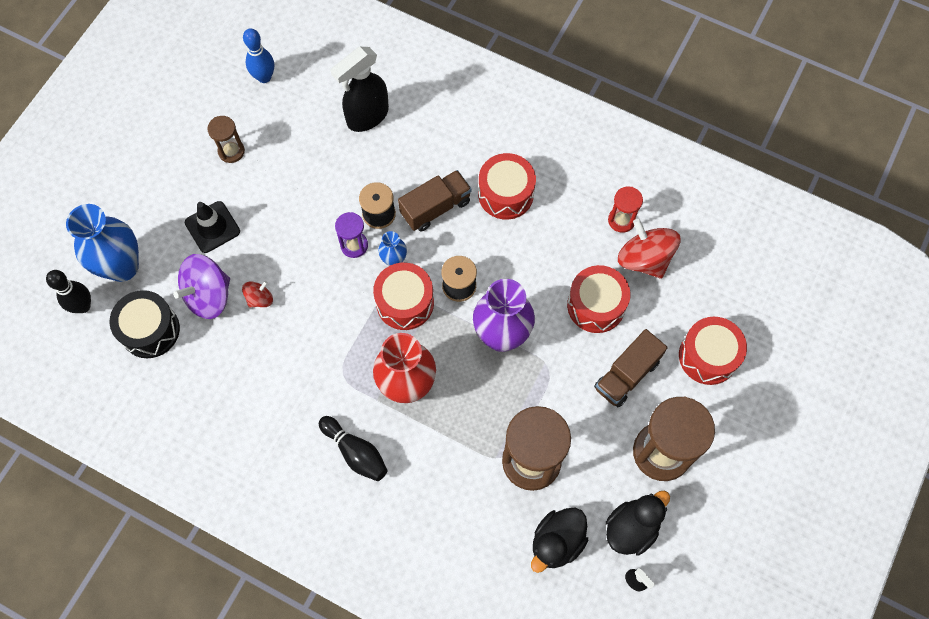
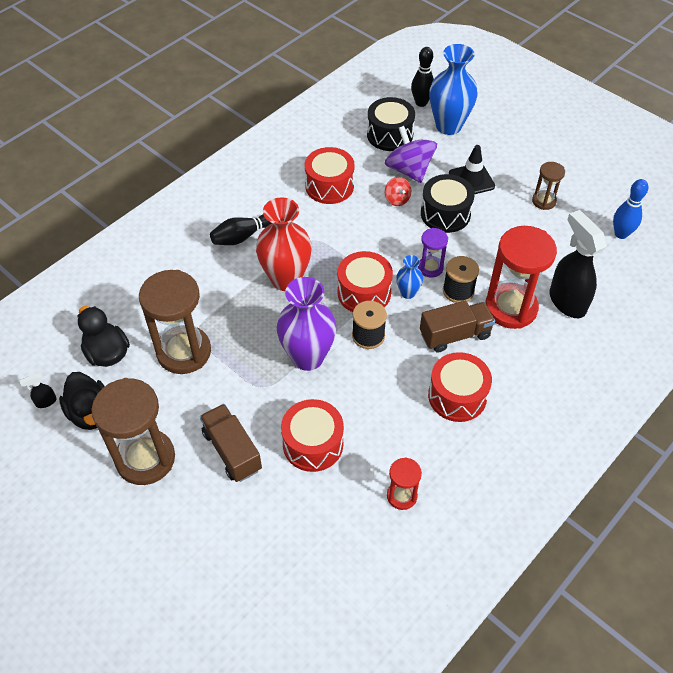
camera: 105 degrees right, 15 degrees down
(272, 245) = (445, 214): none -> black drum
(388, 163) = (511, 308): none -> red hourglass
(435, 207) = (455, 335): brown truck -> brown truck turned 90 degrees counterclockwise
(644, 259) = (350, 505): red spinning top -> none
(708, 356) = (223, 534): red drum -> red drum (329, 186)

